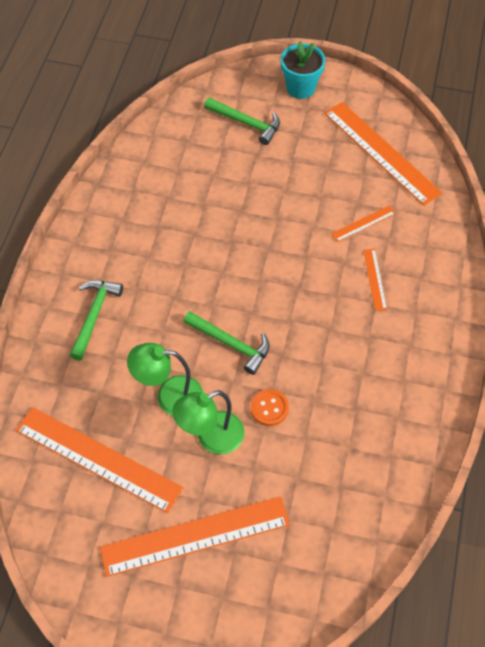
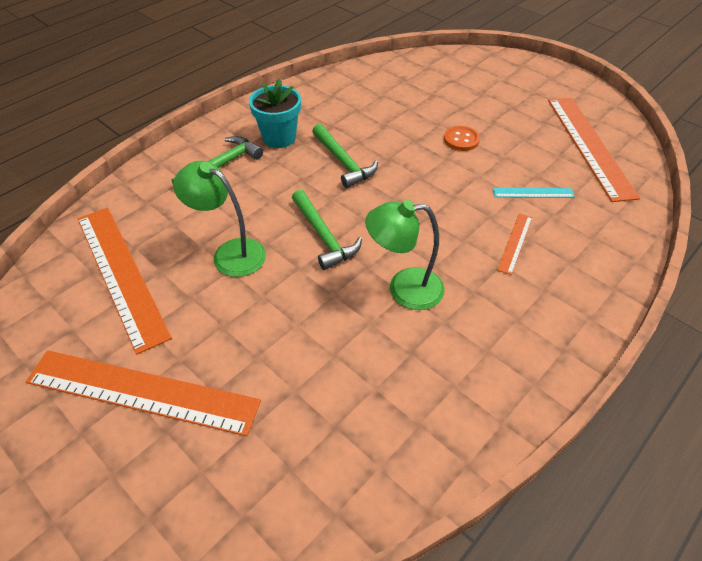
camera: 30 degrees right, 10 degrees down
(211, 438) = (237, 307): green lamp -> green lamp (404, 289)
(246, 123) = (467, 85): green hammer -> green hammer (343, 162)
(269, 408) = (317, 308): orange button -> orange button (461, 140)
(300, 88) = (537, 77): turquoise flower pot -> turquoise flower pot (279, 138)
(363, 224) = (533, 193): orange ruler -> turquoise ruler

